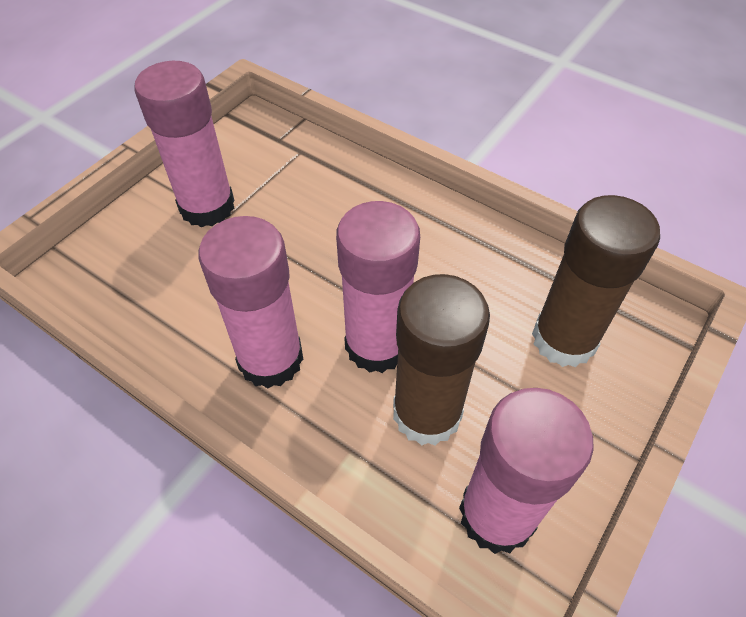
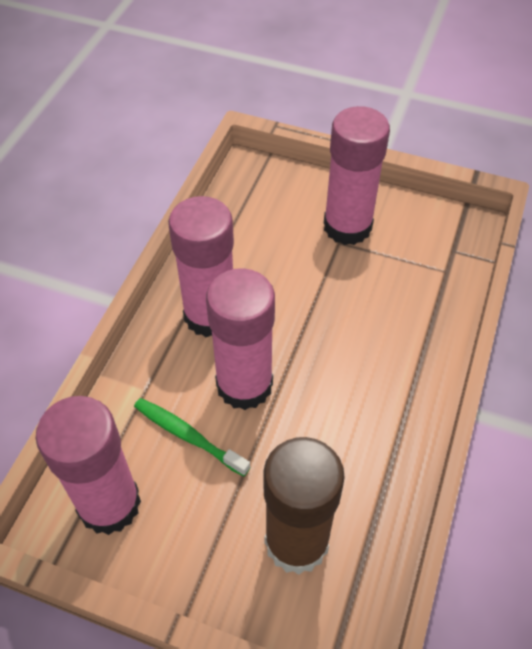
camera: 75 degrees right, 0 degrees up
(427, 413) = (188, 436): brown glue stick -> green toothbrush

